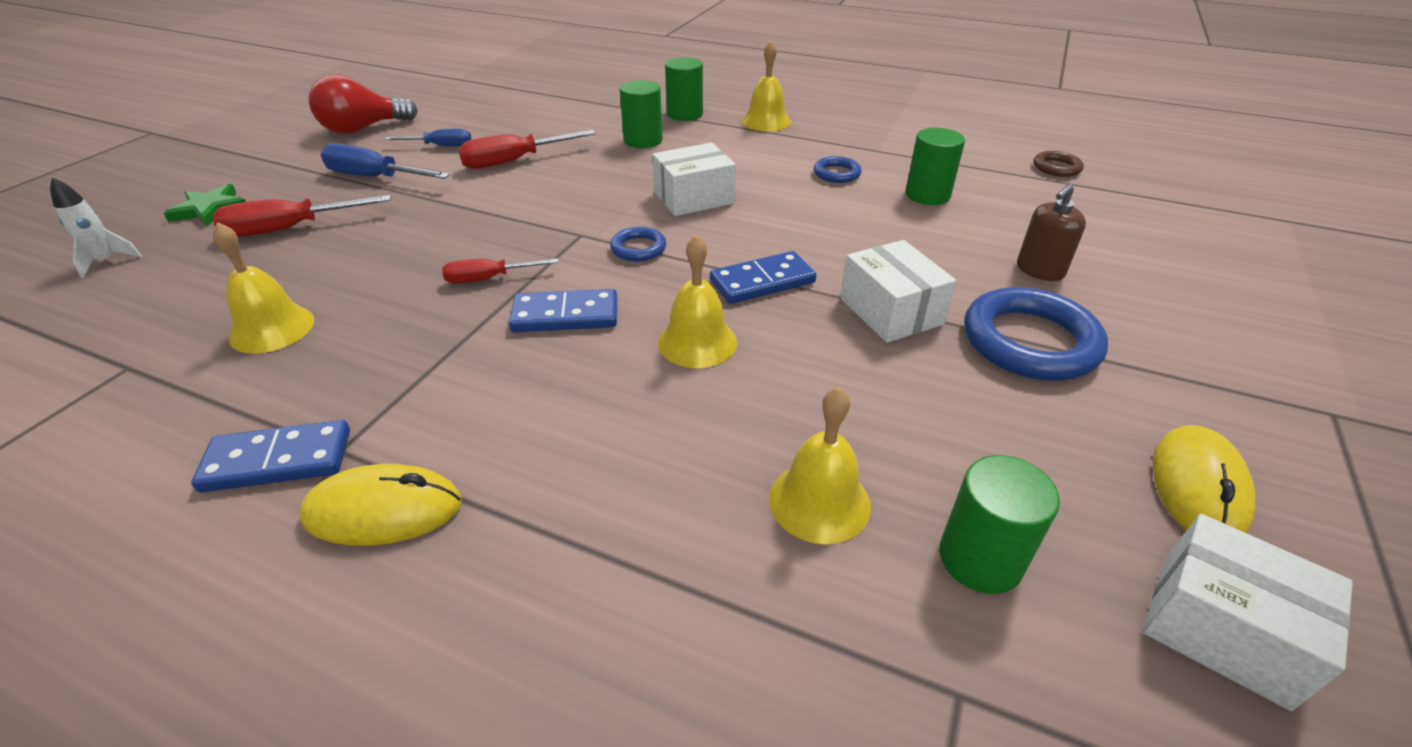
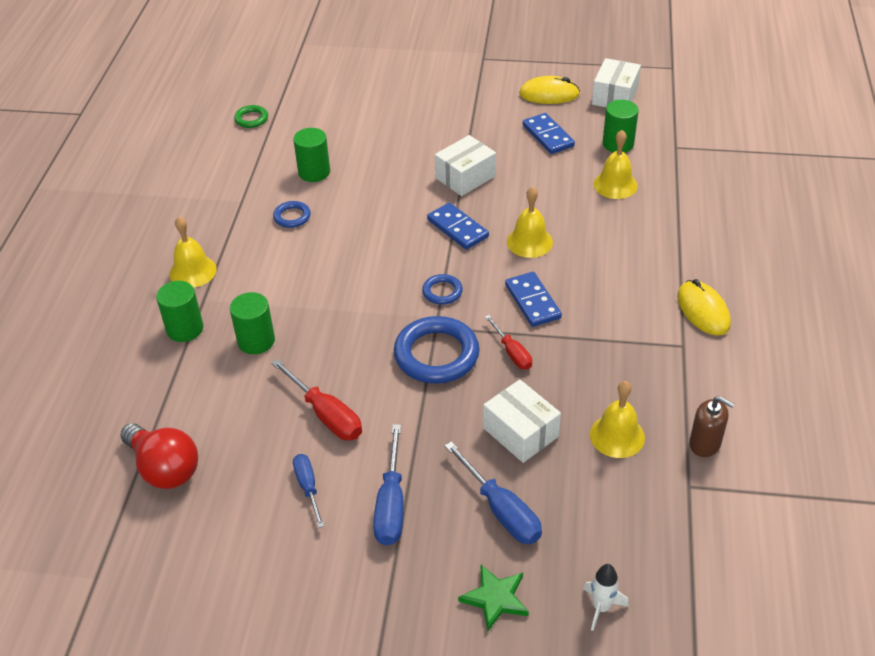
camera: 105 degrees left, 5 degrees up
(278, 460) = (703, 364): blue domino -> blue domino (548, 136)
(289, 229) = (501, 510): red screwdriver -> blue screwdriver
(363, 129) = (281, 584): red light bulb -> red light bulb (164, 468)
(694, 198) = (358, 282): white box -> white box (520, 432)
(1030, 342) = (470, 132): blue ring -> blue ring (436, 354)
(1039, 270) = (398, 128): brown soap dispenser -> brown soap dispenser (705, 443)
(1056, 168) = (251, 119): brown ring -> green ring

